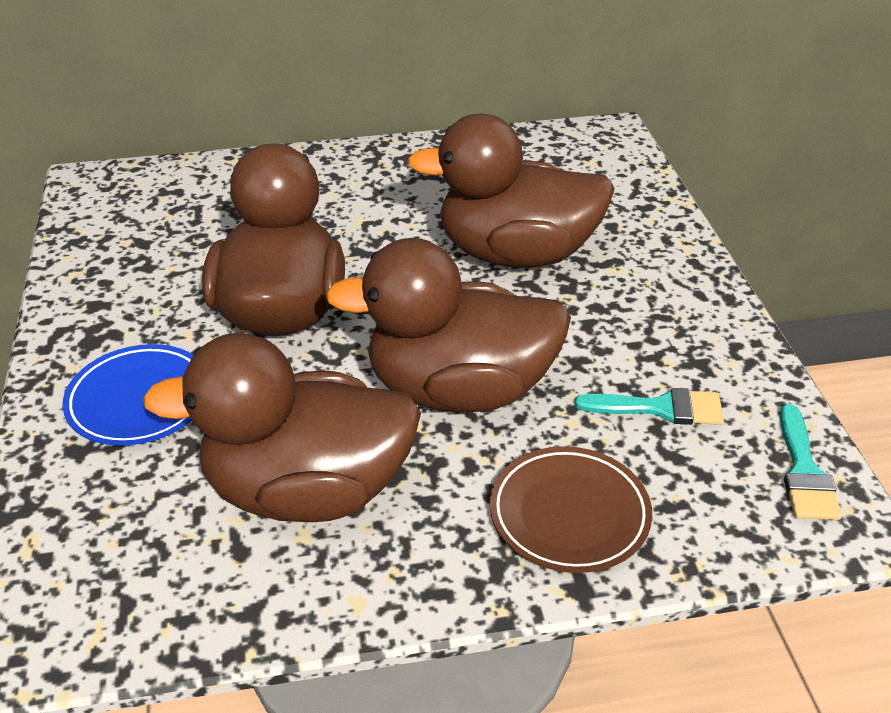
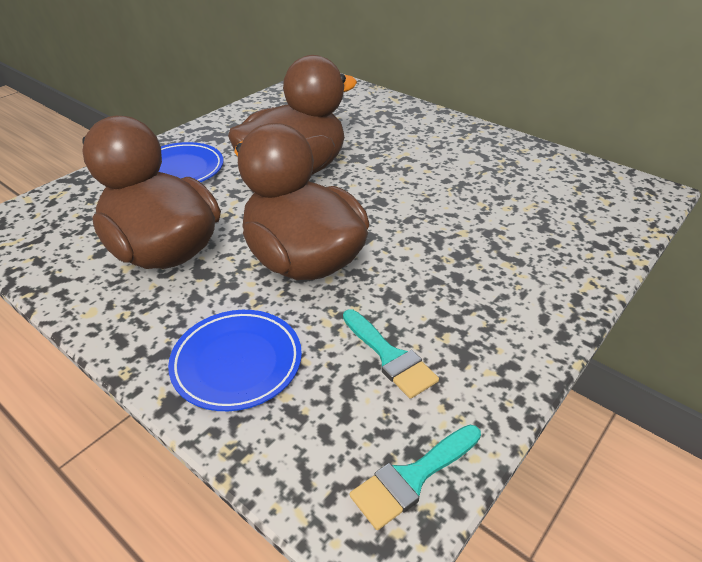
camera: 50 degrees right, 0 degrees up
(516, 254) = (459, 218): brown duck -> none
(569, 514) = (237, 363): brown plate -> blue plate

